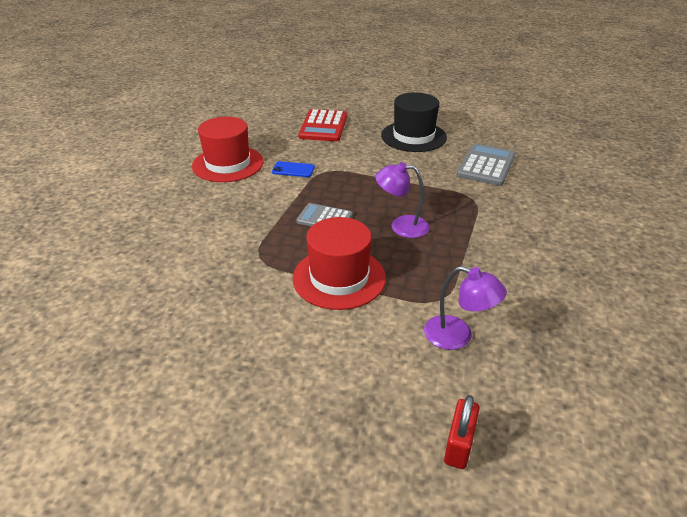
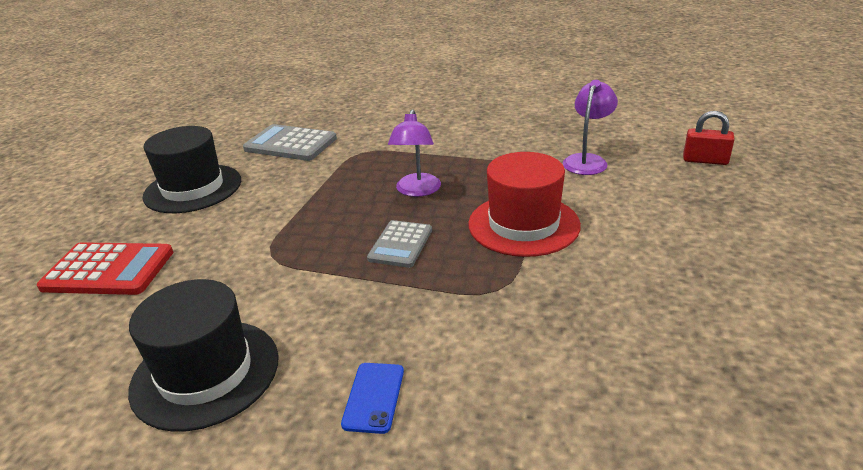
camera: 90 degrees left, 5 degrees down
(228, 164) = (205, 373): red hat -> black hat
(293, 170) = (255, 287): blue phone -> blue phone (374, 397)

